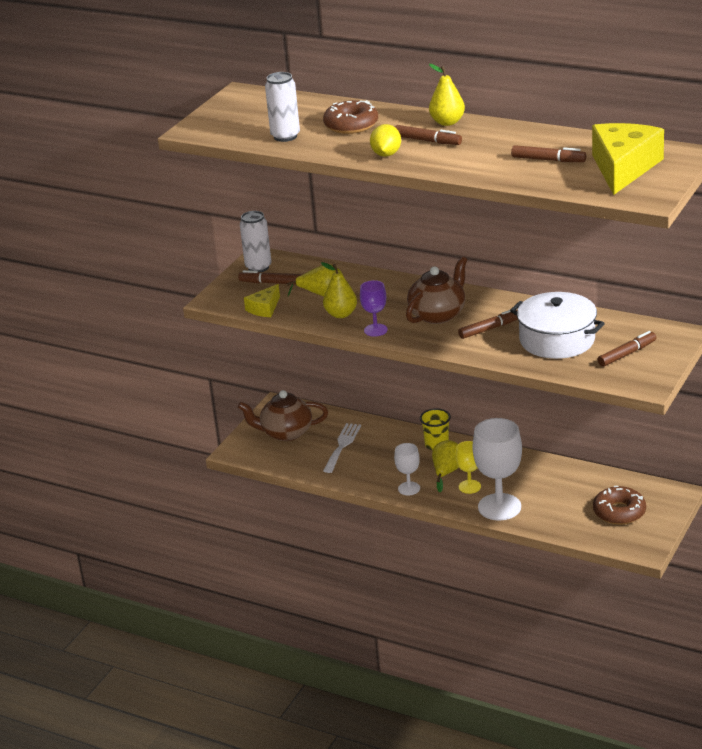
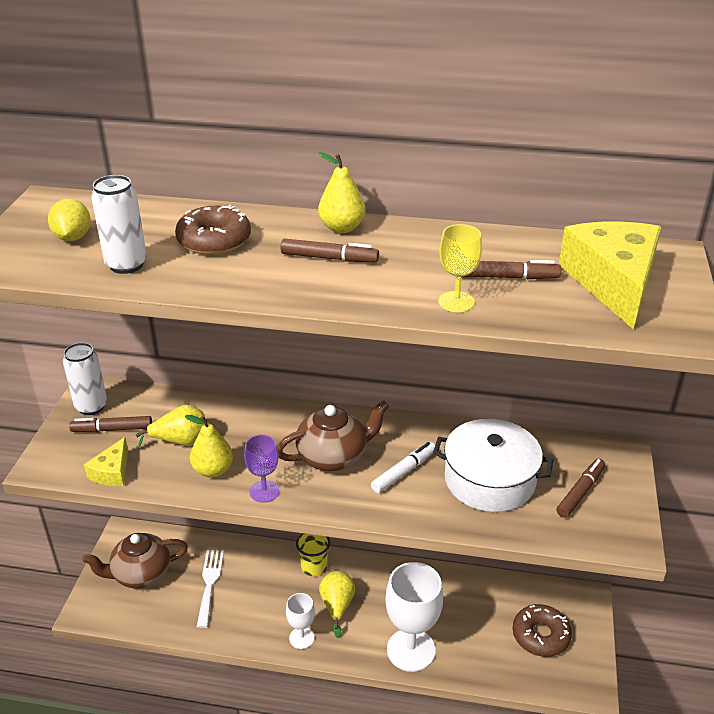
camera: 20 degrees left, 5 degrees up
(386, 154) = (282, 284): yellow lemon -> yellow lemon (73, 237)
(438, 315) = (333, 457): brown teapot -> brown teapot turned 45 degrees clockwise
(469, 487) = (368, 624): yellow goblet -> yellow goblet (456, 302)
(490, 329) = (404, 472): brown marker -> white marker

